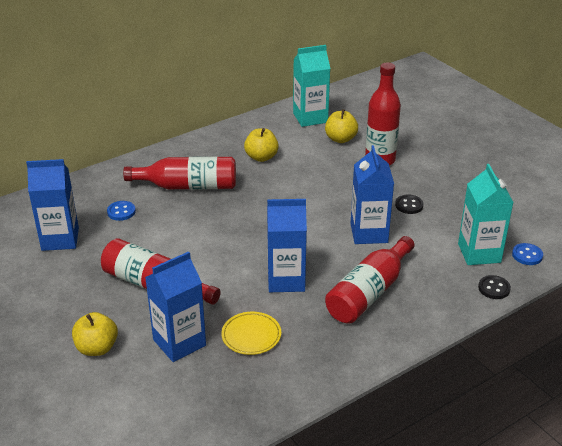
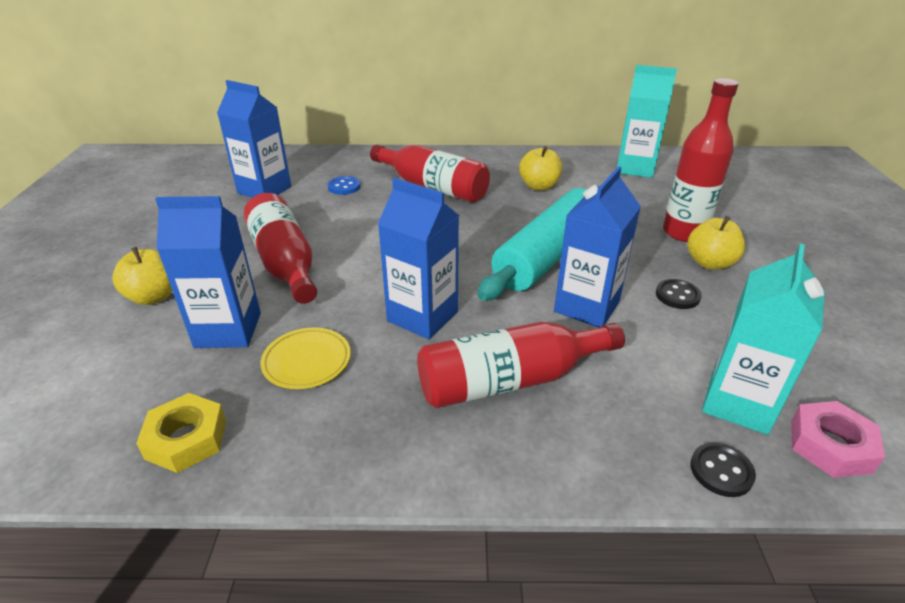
camera: 35 degrees right, 0 degrees up
(238, 404) = (186, 439): none -> yellow nut
(317, 209) = (547, 256): none -> turquoise rolling pin
(340, 139) = (652, 197): yellow apple -> yellow apple (710, 263)
(527, 255) = (830, 445): blue button -> pink nut

